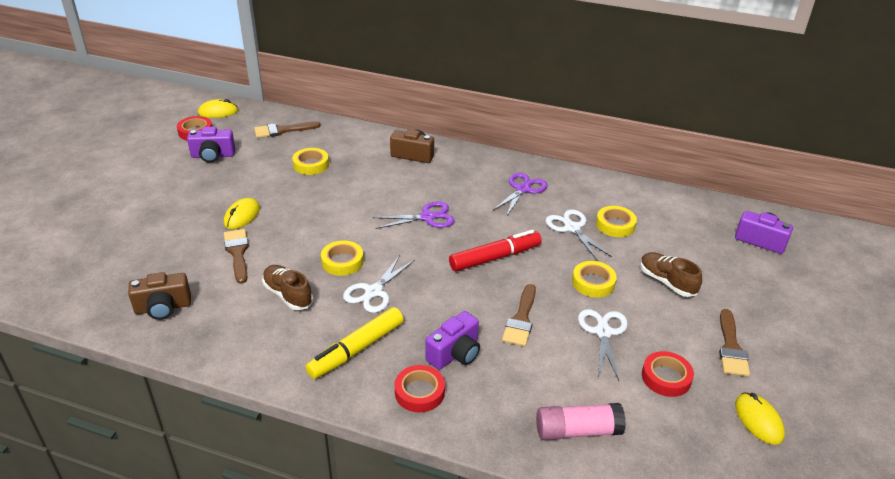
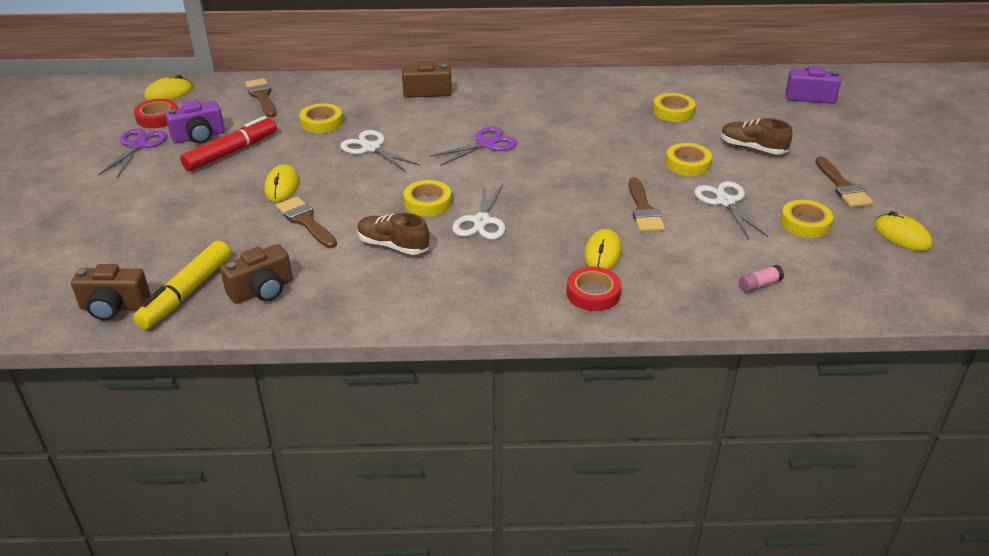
camera: 20 degrees left, 0 degrees up
(53, 291) = (114, 307): none -> brown camera
(282, 130) = (262, 96): brown brush -> brown brush turned 105 degrees clockwise
(357, 349) = (503, 274): yellow marker -> yellow marker (186, 292)
(455, 353) = (602, 253): purple camera -> yellow mouse
(495, 257) = (580, 164): red marker -> red marker (231, 152)
(522, 189) = (563, 100): purple scissors -> purple scissors (138, 146)
(572, 228) = (635, 123): white scissors -> white scissors (371, 148)
(577, 431) = (759, 285): pink glue stick -> pink glue stick, size x0.52
(666, 377) = (805, 223): red tape -> yellow tape

